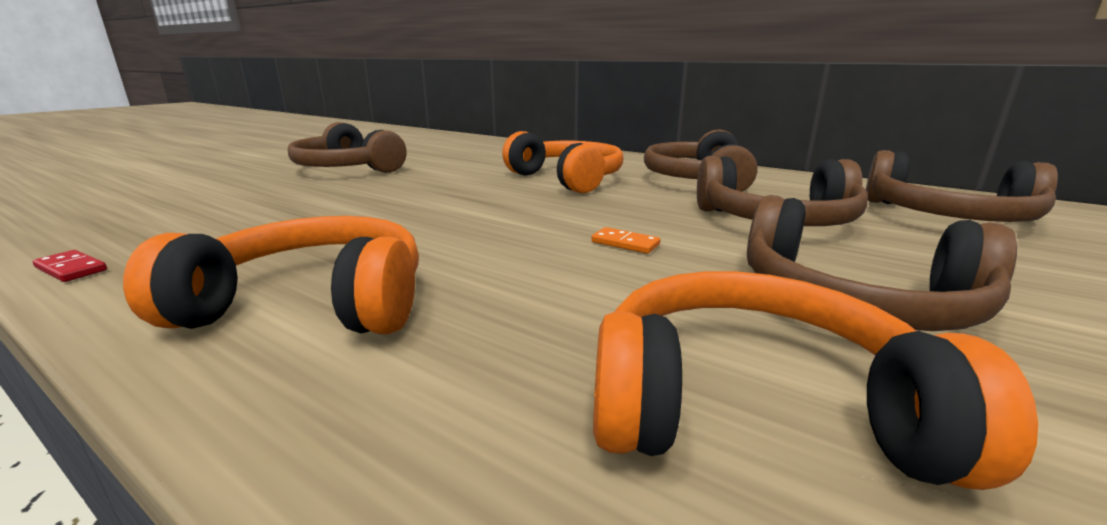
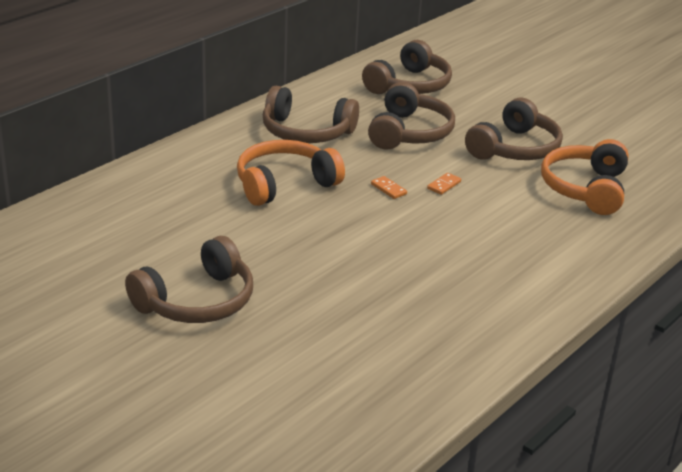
camera: 85 degrees left, 10 degrees up
(71, 269) = (474, 370): red domino -> none
(312, 303) = (519, 276): orange headphones -> none
(587, 215) = (388, 189): none -> orange domino

